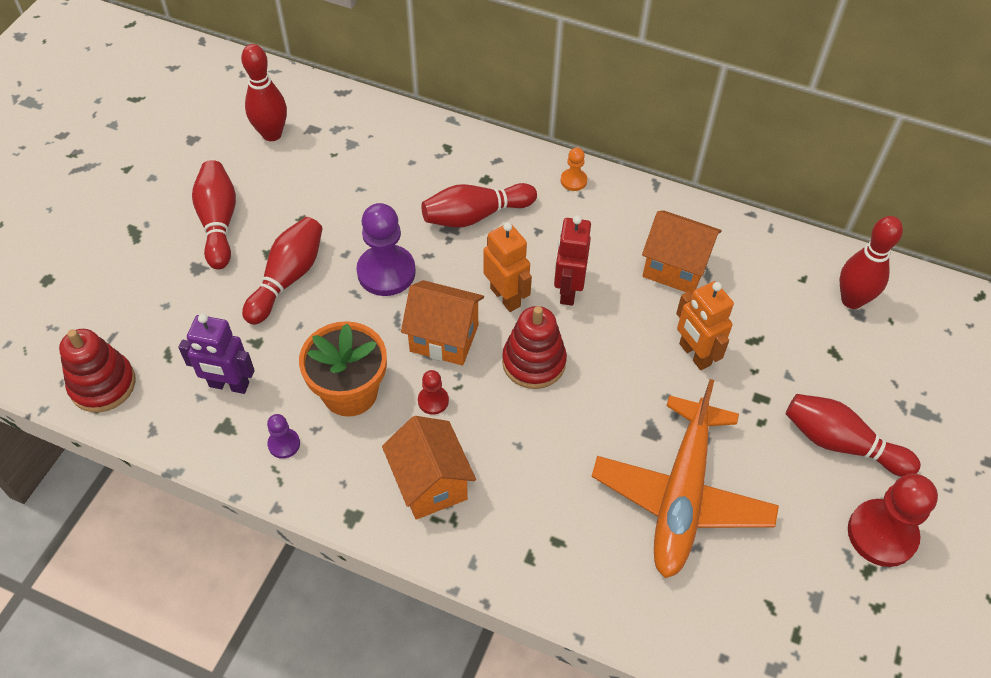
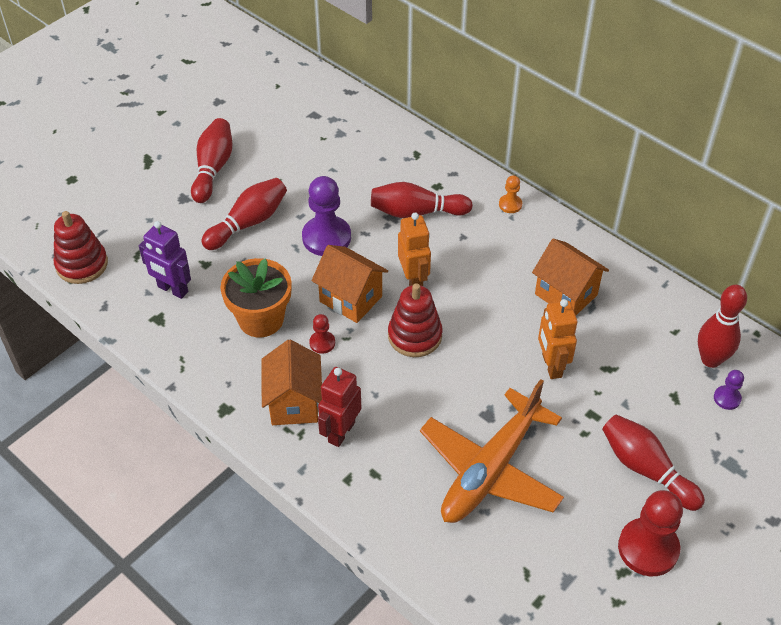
camera: 20 degrees right, 5 degrees down
(272, 134) = (281, 111): red bowling pin -> none
(284, 444) = (196, 343): purple pawn -> purple pawn (727, 398)
(568, 290) = (467, 289): red robot -> red robot (341, 432)

